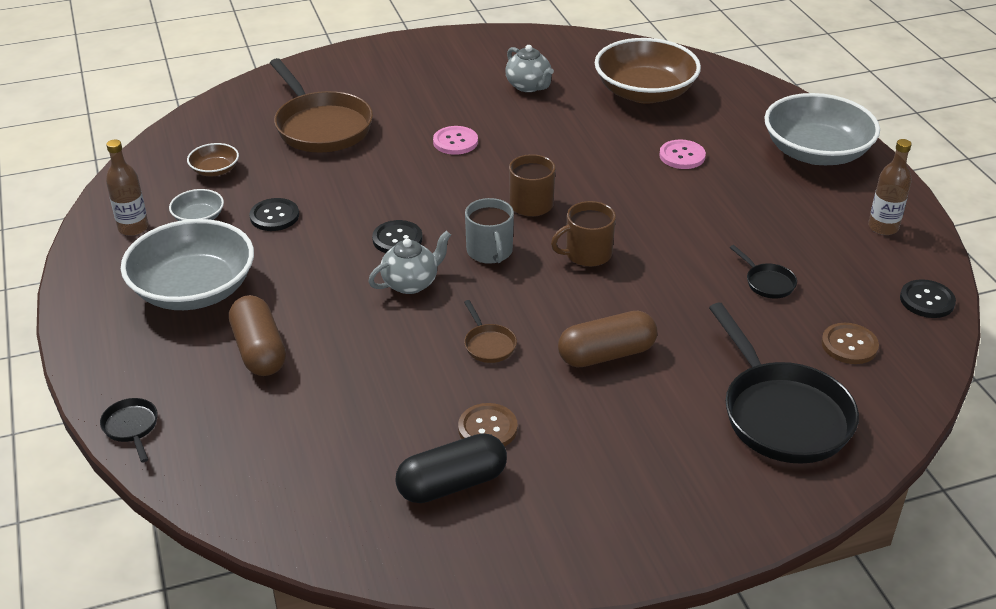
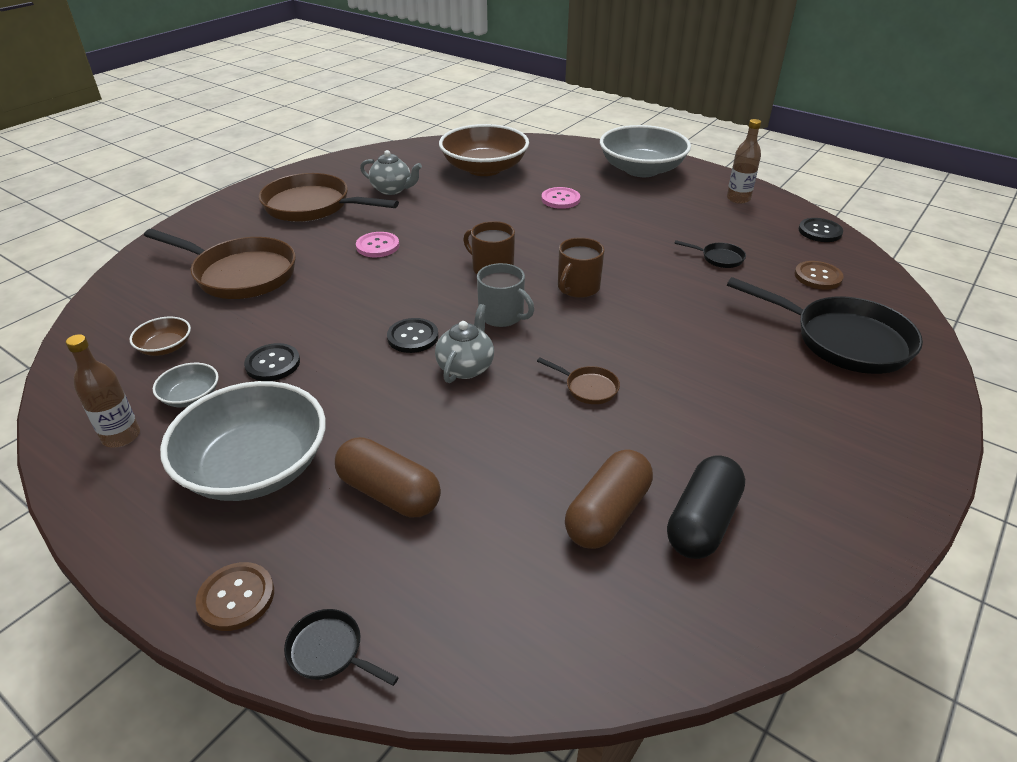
camera: 35 degrees left, 0 degrees up
(440, 79) = (312, 206): none -> brown pan
(487, 428) = (671, 457): brown button -> brown button (236, 597)
(606, 354) = (682, 353): brown capsule -> brown capsule (607, 514)

